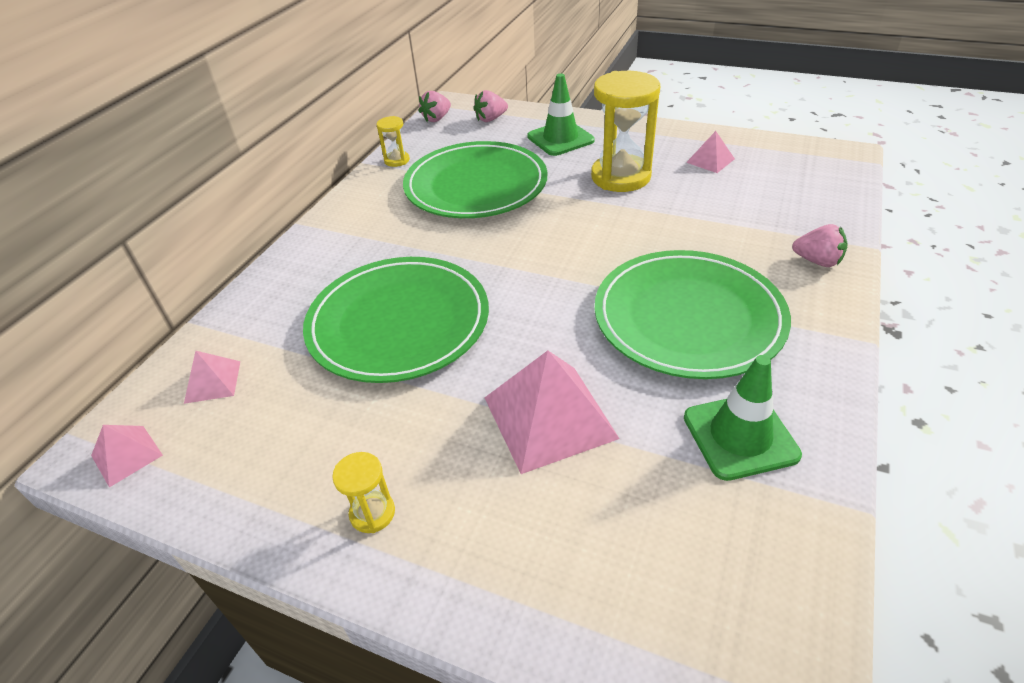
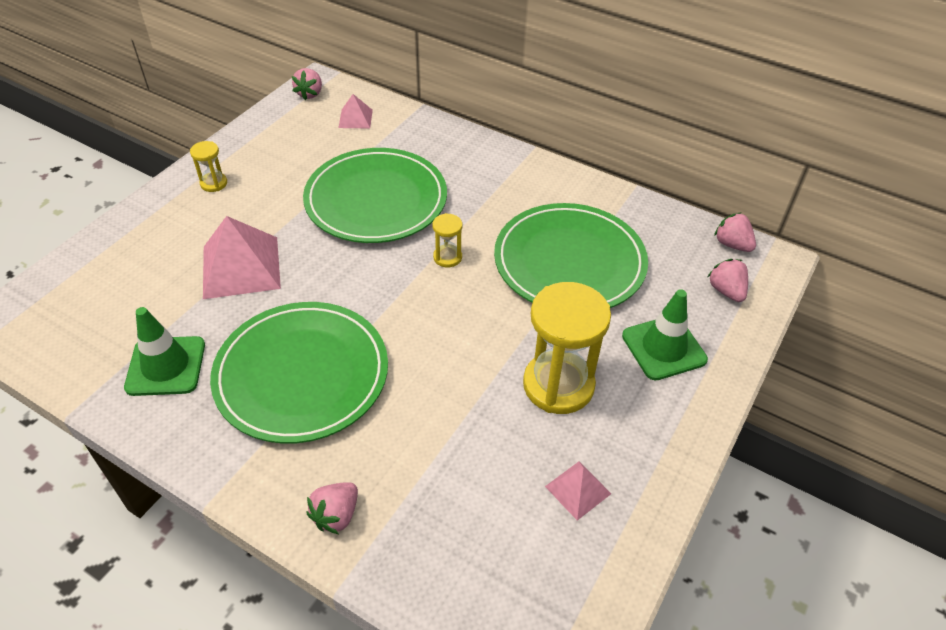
camera: 95 degrees right, 5 degrees up
(126, 455) = (310, 94): pink pyramid -> pink strawberry
(397, 160) = (635, 209): yellow hourglass -> yellow hourglass (447, 257)

